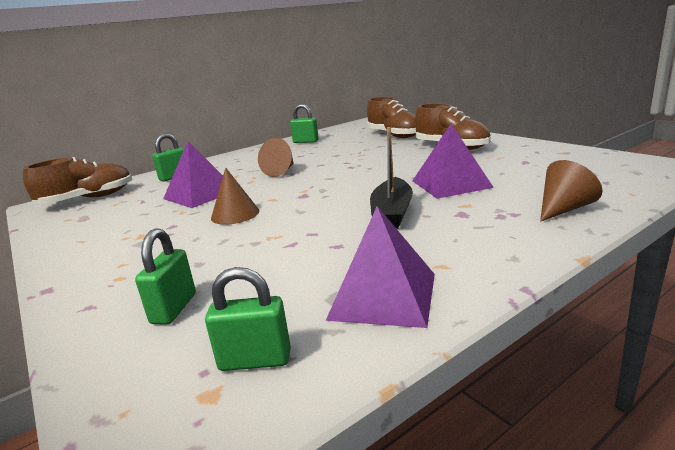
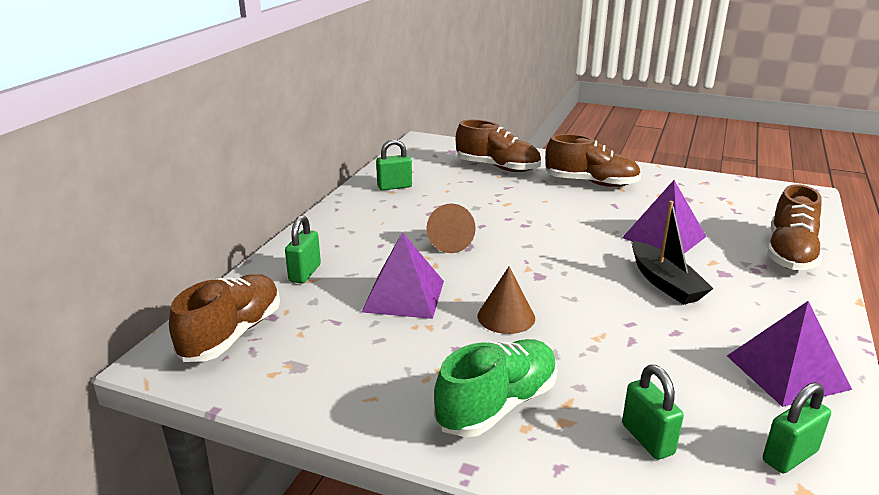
camera: 35 degrees left, 5 degrees up
(130, 261) = (497, 405): none -> green shoe
(564, 209) = (790, 254): brown cone -> brown shoe

